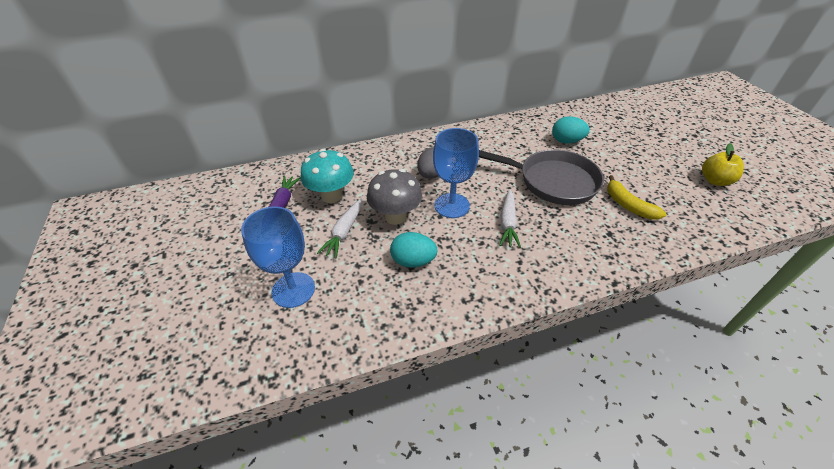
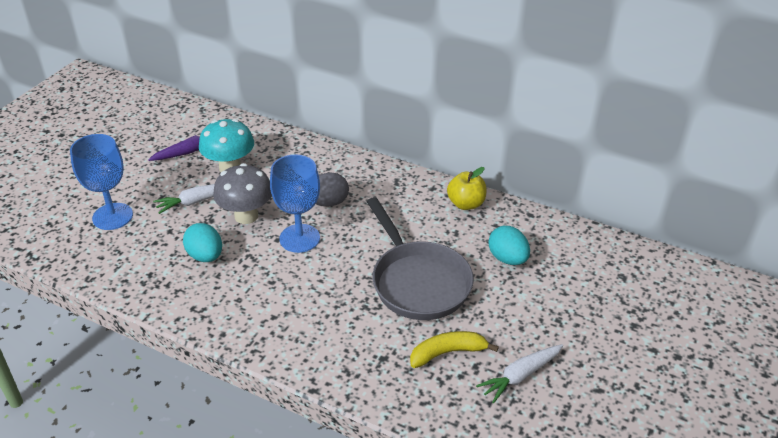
camera: 45 degrees right, 5 degrees down
(508, 223) = (317, 284): white carrot -> white carrot (520, 376)
(628, 205) = (447, 353): yellow banana -> yellow banana turned 60 degrees clockwise
(714, 181) = (590, 407): yellow apple -> yellow apple (466, 204)

